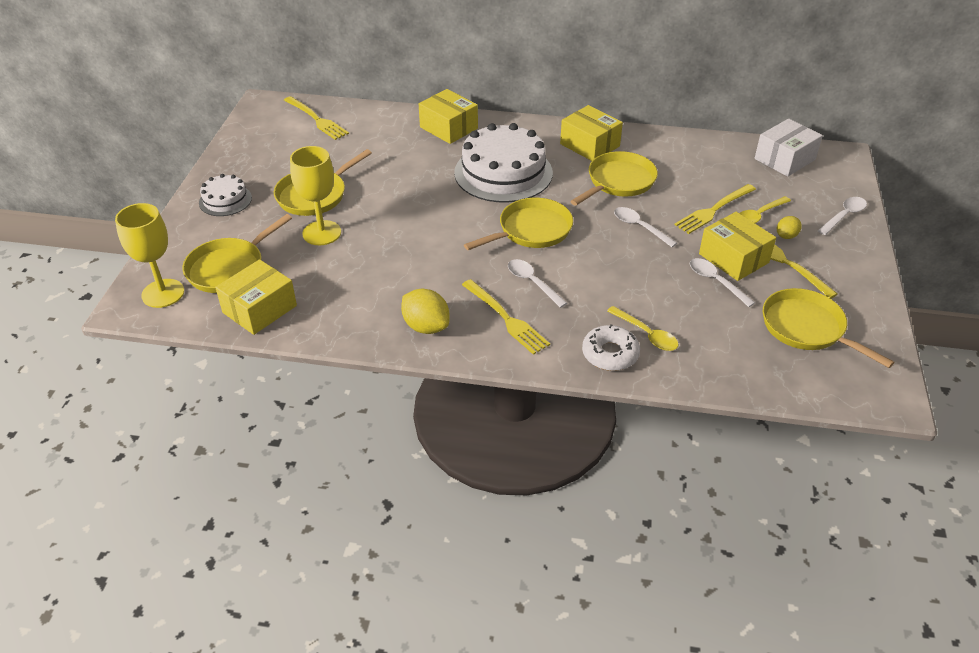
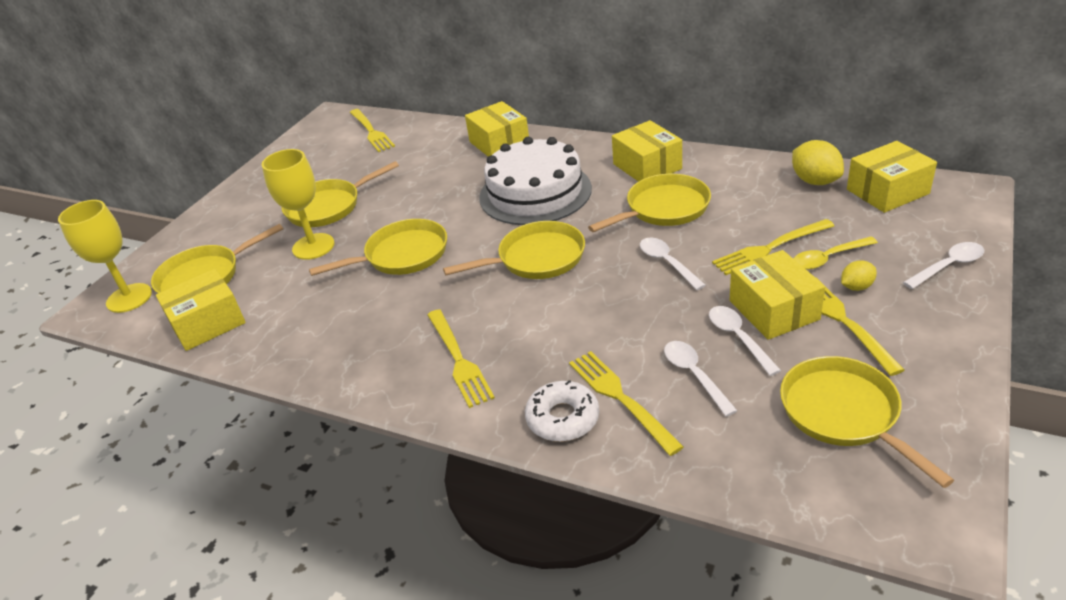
camera: 20 degrees right, 5 degrees down
(225, 200) = (241, 207): white cake -> none
(411, 235) = (402, 255): none -> yellow pan
(426, 326) = (365, 360): yellow lemon -> yellow lemon (815, 181)
(532, 282) = (509, 319): white spoon -> white spoon (694, 375)
(646, 334) = (620, 398): yellow spoon -> yellow fork
(784, 159) = (887, 191): white box -> yellow box

